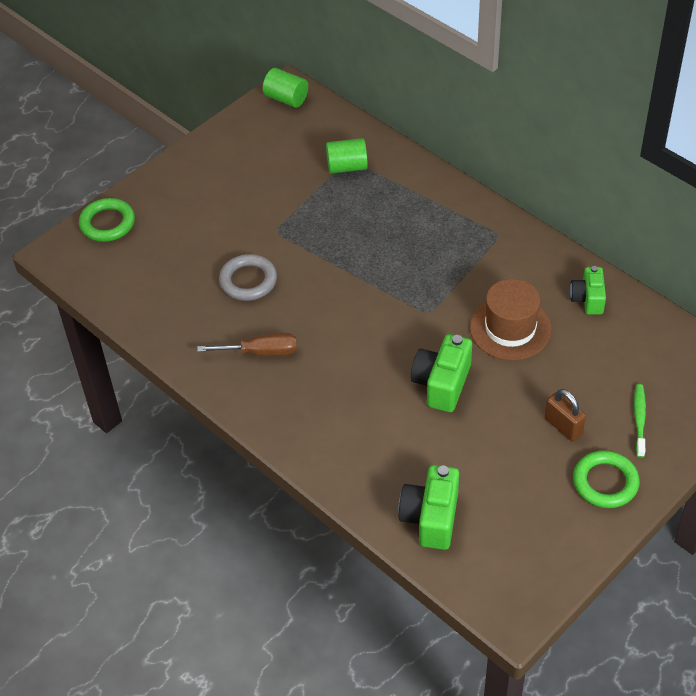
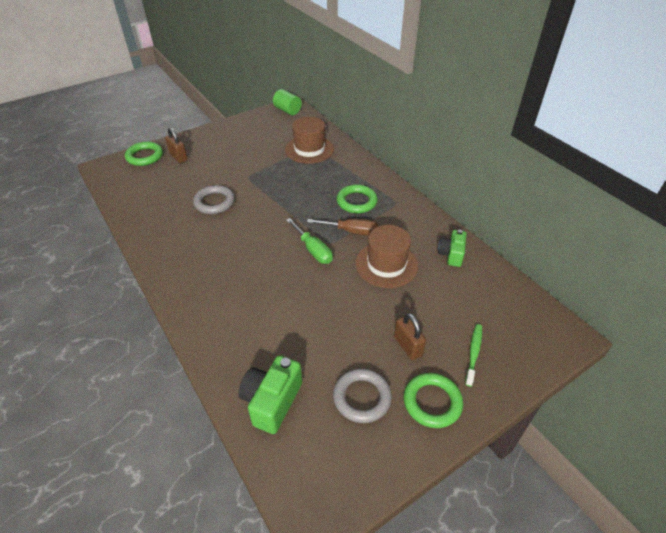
camera: 10 degrees right, 5 degrees down
(159, 215) = (178, 157): none -> brown padlock
(261, 352) = (200, 248): brown screwdriver -> brown screwdriver (351, 231)
(347, 167) = (309, 149): green cylinder -> brown hat
(410, 326) = (313, 250): none -> green screwdriver
(442, 384) = (321, 294): green camera -> none
(444, 243) = (356, 202): none -> green ring
(528, 493) = (362, 397): none -> grey ring

